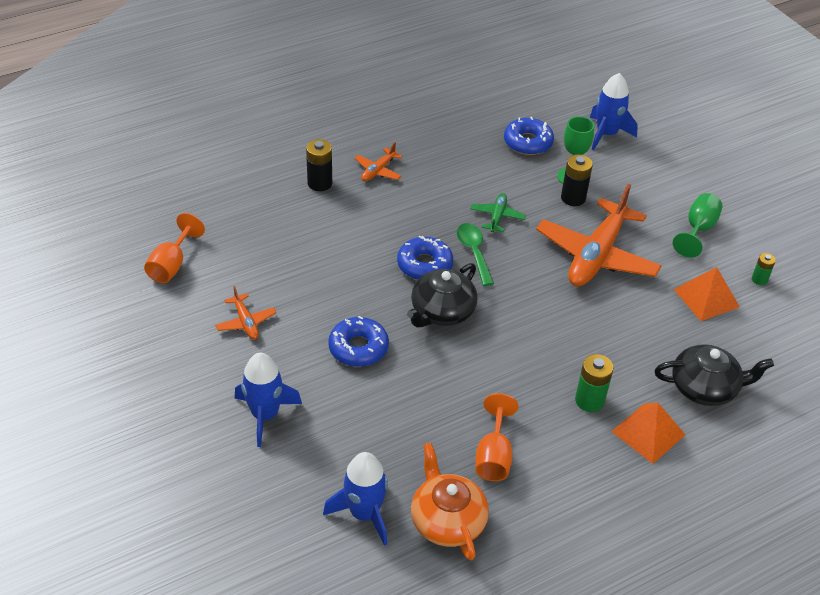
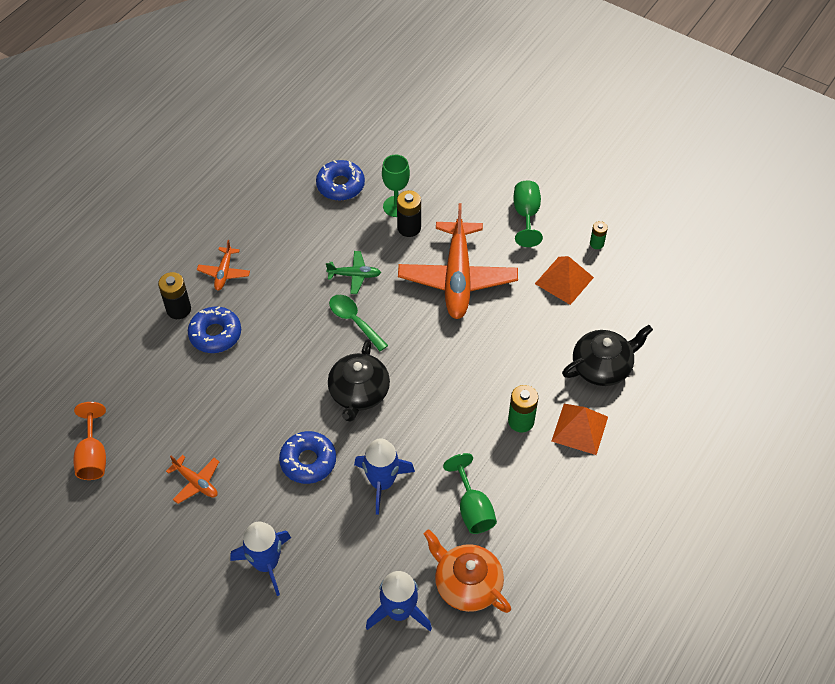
camera: 25 degrees left, 10 degrees up
(424, 265) = (319, 353): blue donut -> blue donut (215, 334)
(493, 456) = (472, 508): orange goblet -> green goblet
(497, 216) = (355, 275): green plane -> green plane turned 105 degrees clockwise
(606, 134) = (403, 148): blue rocket -> blue rocket (382, 483)

